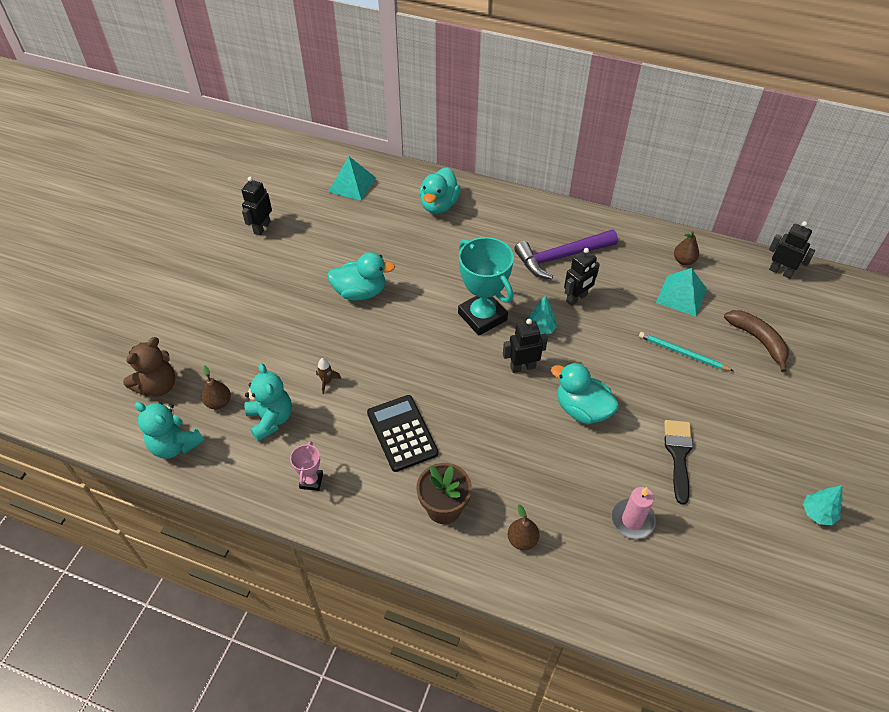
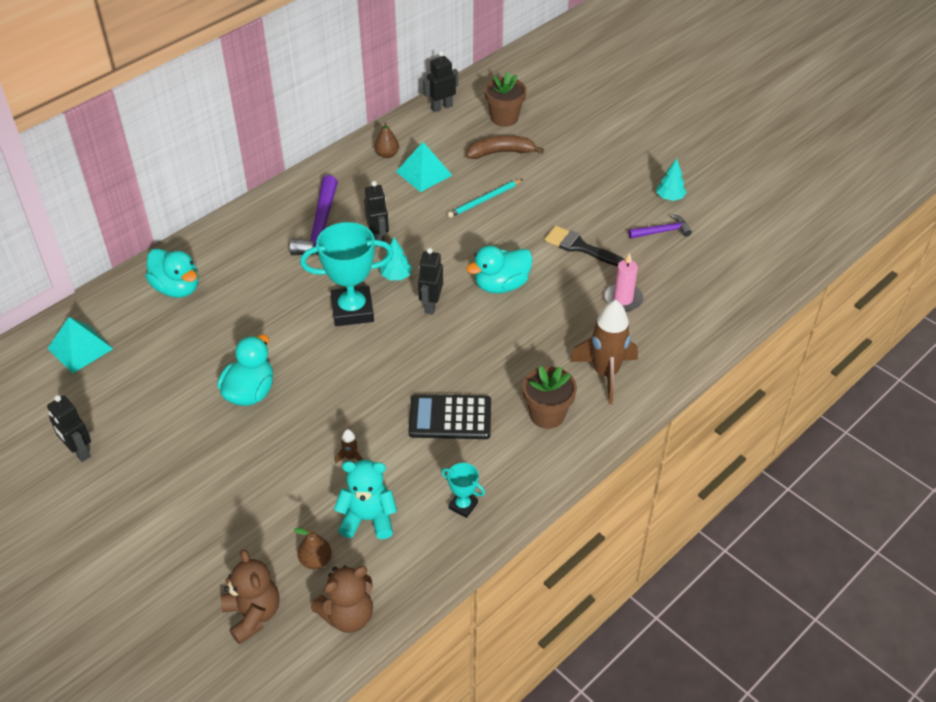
camera: 65 degrees left, 5 degrees down
(175, 445) = (348, 615): turquoise teddy bear -> brown teddy bear
(311, 481) = (463, 506): pink trophy -> turquoise trophy
(522, 540) = (605, 374): brown pear -> brown rocket
(758, 524) = (662, 231): none -> purple hammer
(810, 324) = (504, 118): none -> brown flower pot

